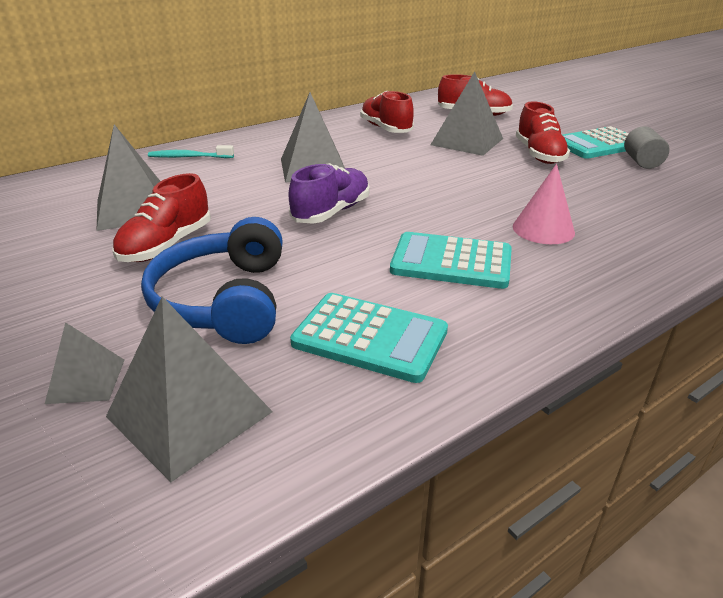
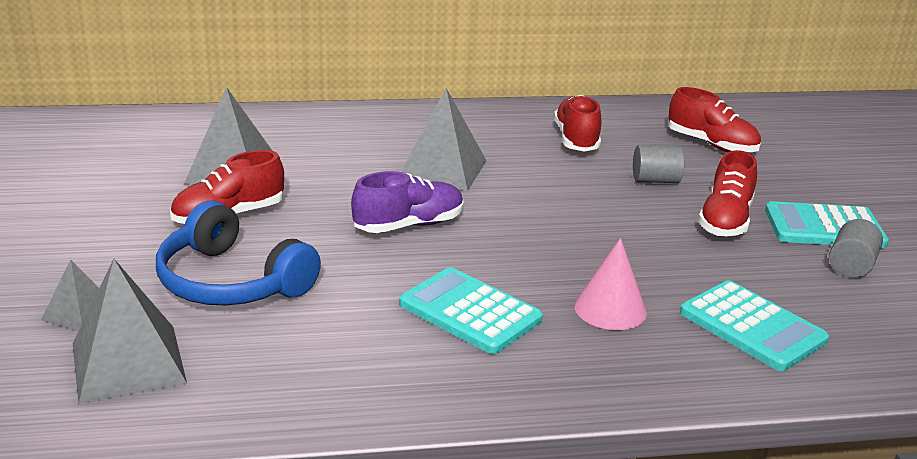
camera: 25 degrees right, 5 degrees down
(189, 157) = (330, 124): turquoise toothbrush -> none
(223, 300) = (231, 282): blue headphones -> blue headphones turned 75 degrees counterclockwise
(370, 337) = (318, 354): turquoise calculator -> turquoise calculator (752, 327)
(467, 141) = (655, 180): grey pyramid -> grey cylinder

